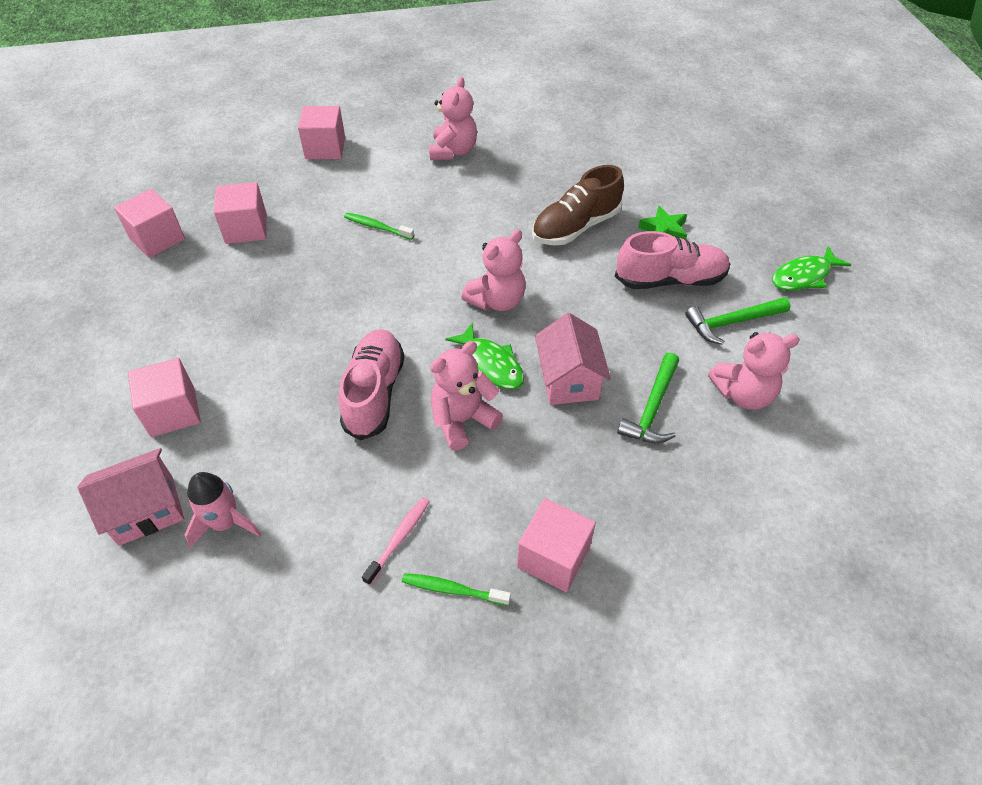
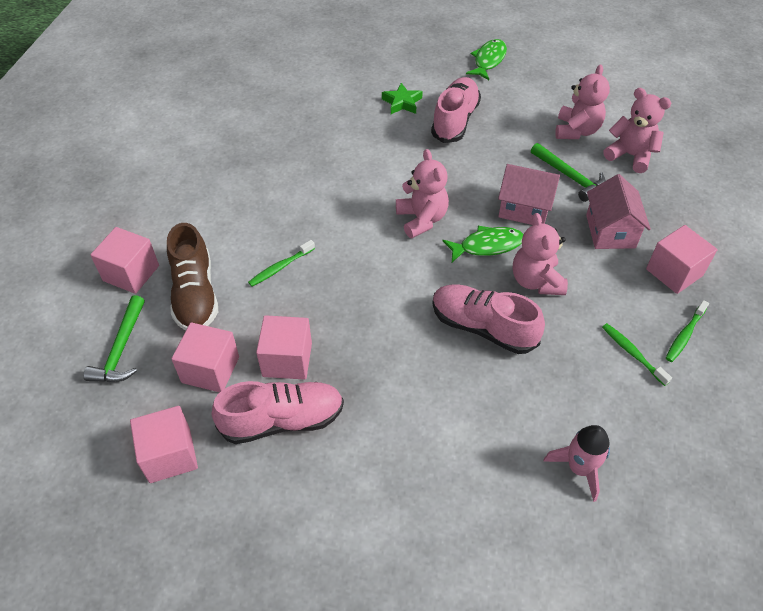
camera: 65 degrees left, 0 degrees up
(146, 510) = (544, 529): pink house -> pink house (610, 231)
(173, 412) = (435, 486): pink cube -> pink cube (287, 359)
(210, 289) = (282, 420): none -> pink shoe
(399, 539) = (632, 353): pink toothbrush -> green toothbrush
(453, 151) = (214, 184): pink teddy bear -> pink teddy bear (630, 155)
(575, 227) = (367, 146): brown shoe -> brown shoe (195, 294)
(731, 322) = (512, 109): green hammer -> green hammer (121, 349)
(804, 276) = (488, 60): green fish -> green fish turned 150 degrees counterclockwise

